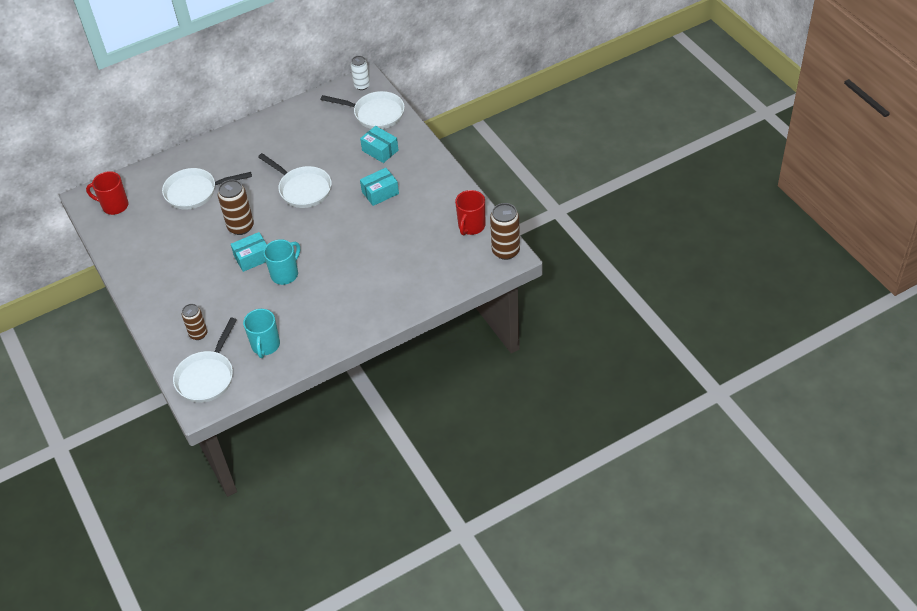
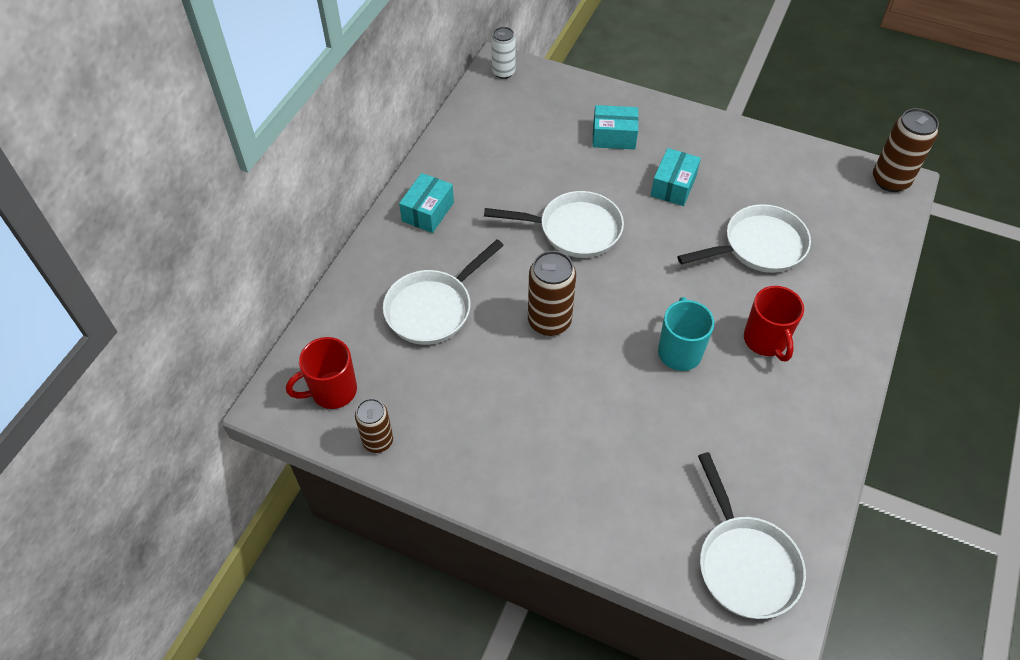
camera: 40 degrees left, 5 degrees up
(198, 334) = (662, 507): brown can -> brown can (378, 441)
(252, 258) = (612, 354): turquoise box -> turquoise box (428, 212)
(265, 346) = (768, 466): turquoise mug -> none
(375, 114) = (558, 97): white pan -> white pan (759, 246)
(471, 226) = (821, 172): red mug -> red mug (765, 341)

